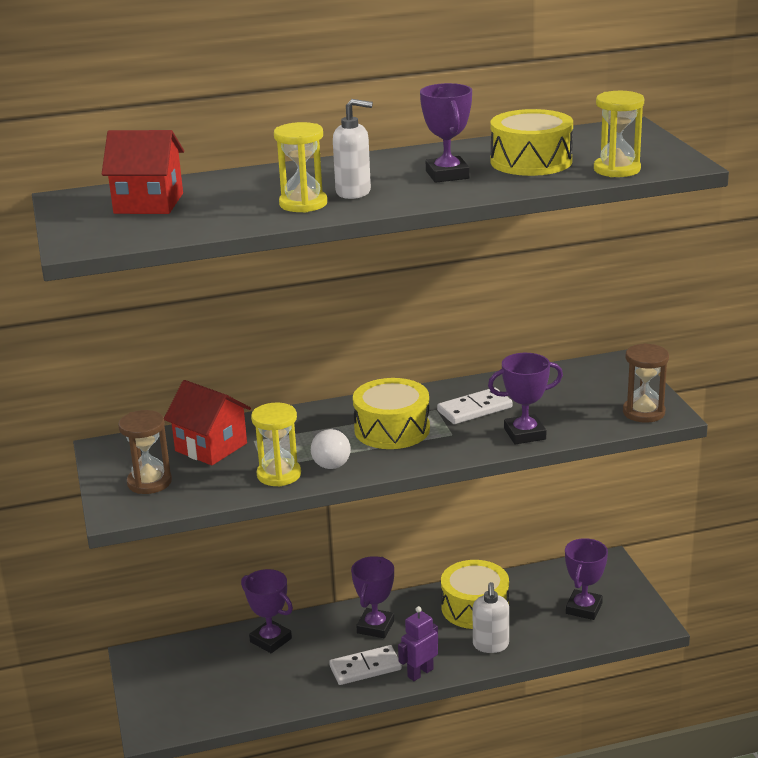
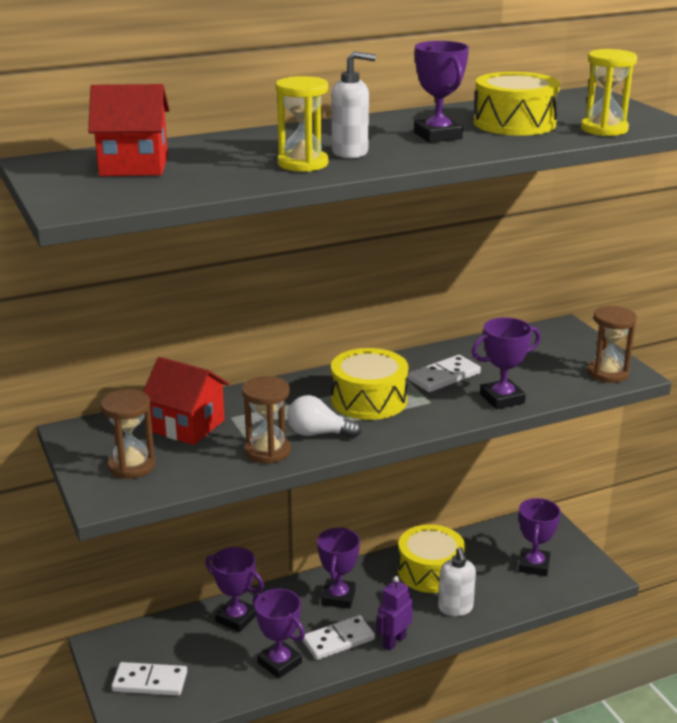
camera: 10 degrees left, 0 degrees up
(176, 693) = (150, 682): none -> white domino
(279, 475) = (267, 451): yellow hourglass -> brown hourglass
(303, 685) = (279, 663): none -> purple trophy
(332, 460) = (318, 433): white light bulb -> white light bulb turned 105 degrees clockwise

